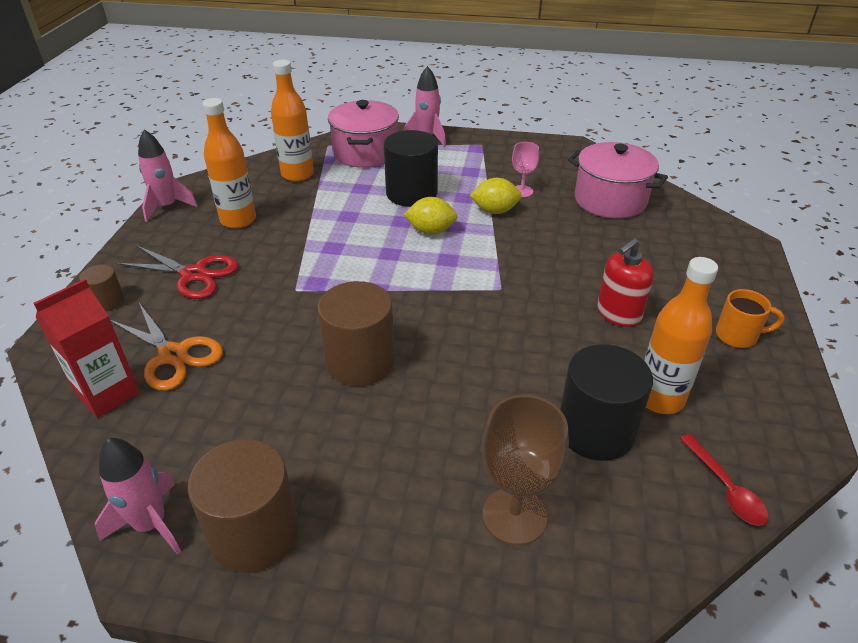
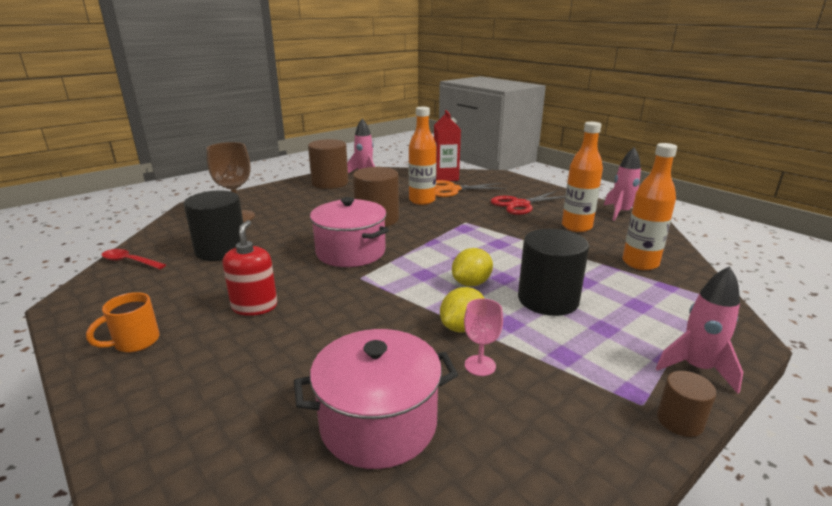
camera: 130 degrees right, 15 degrees down
(108, 301) = (519, 186): brown cylinder -> brown cylinder (680, 421)
(365, 153) = (670, 309): pink pot -> pink pot (351, 252)
(659, 398) = (189, 277): orange bottle -> orange bottle (422, 200)

